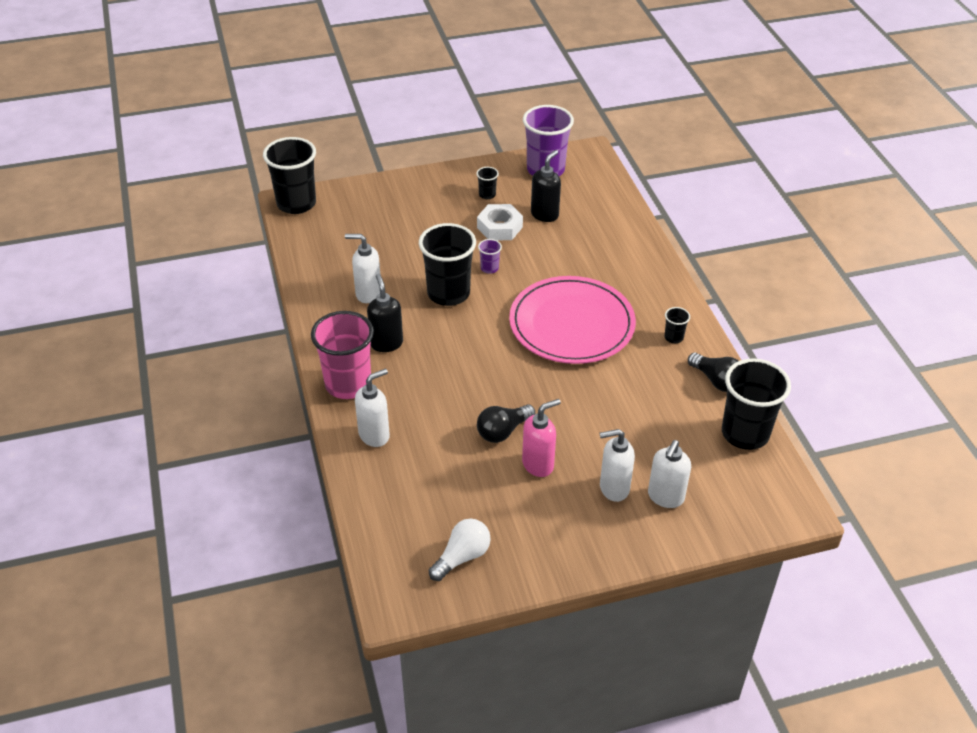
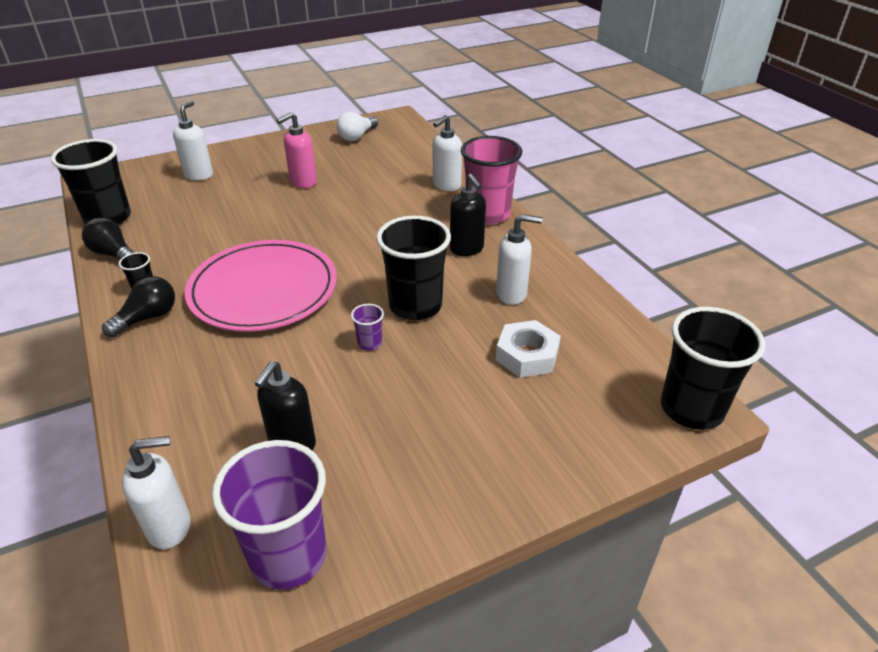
camera: 170 degrees right, 5 degrees down
(487, 195) = (394, 473): black cup -> none
(499, 227) = (364, 409): white nut -> white nut (527, 355)
(503, 431) = (335, 198): black light bulb -> black light bulb (147, 318)
(613, 488) = (241, 176): white soap dispenser -> white soap dispenser (170, 527)

